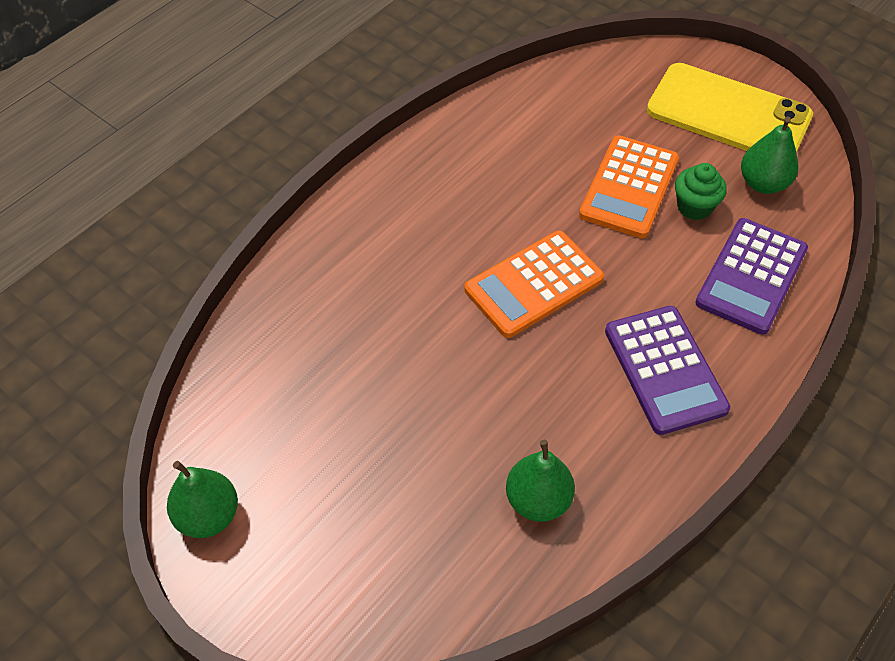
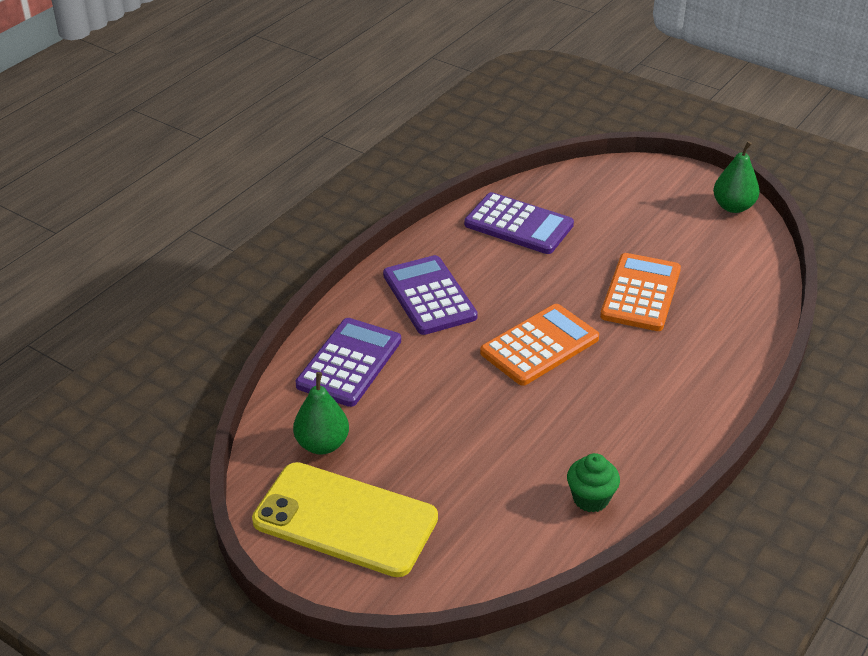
camera: 175 degrees right, 15 degrees down
(538, 500) = (518, 225): green pear -> purple calculator
(629, 187) = (457, 432): orange calculator -> orange calculator (640, 293)
(694, 207) = (394, 417): green cupcake -> green cupcake (591, 499)

